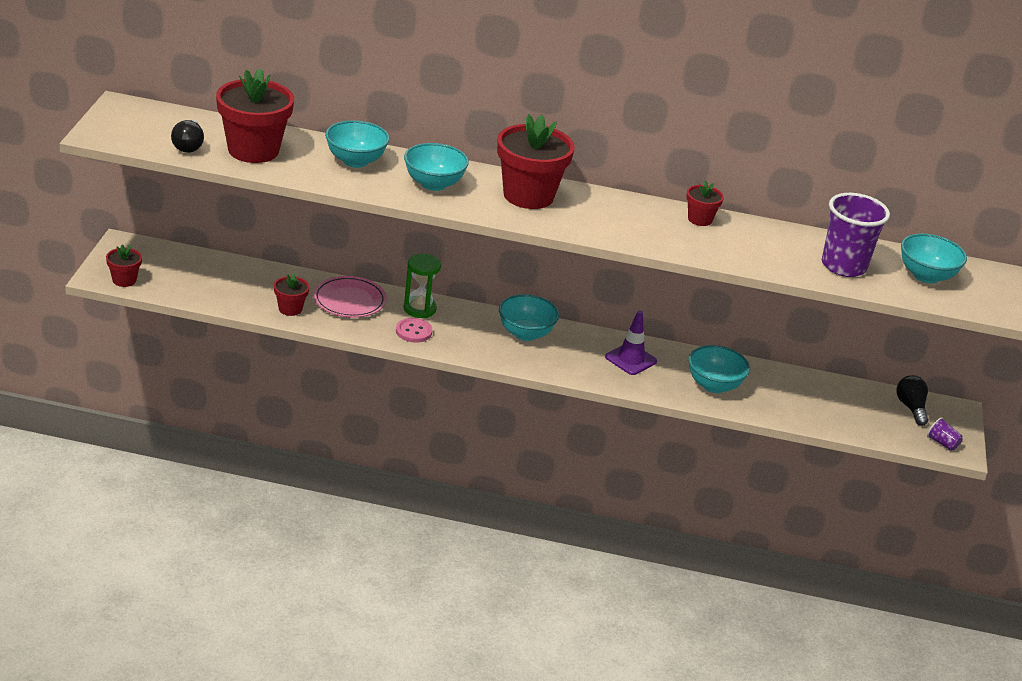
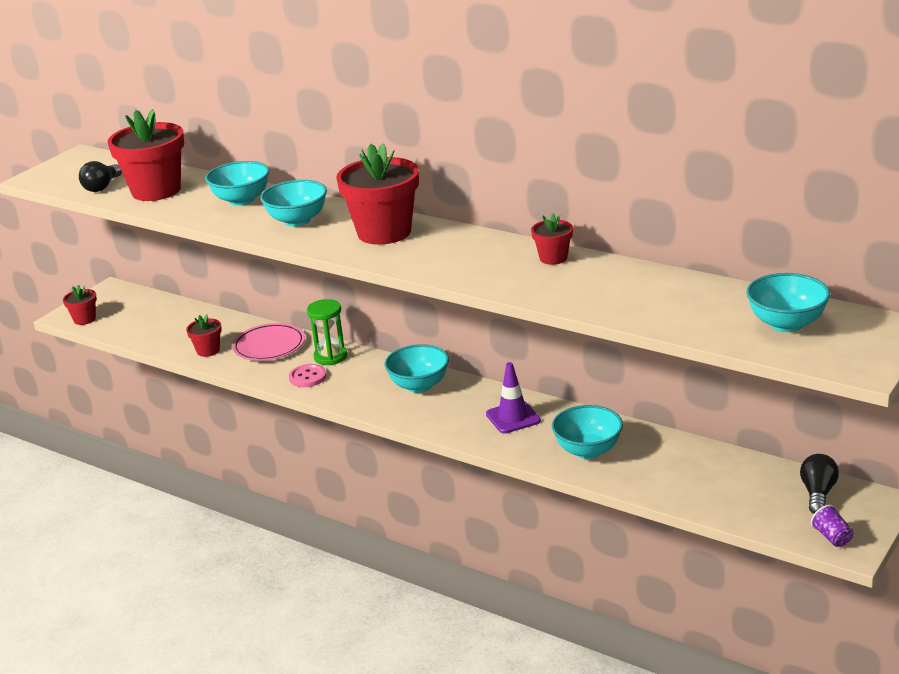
camera: 30 degrees right, 5 degrees down
(843, 266) = (686, 310): purple cup -> none

